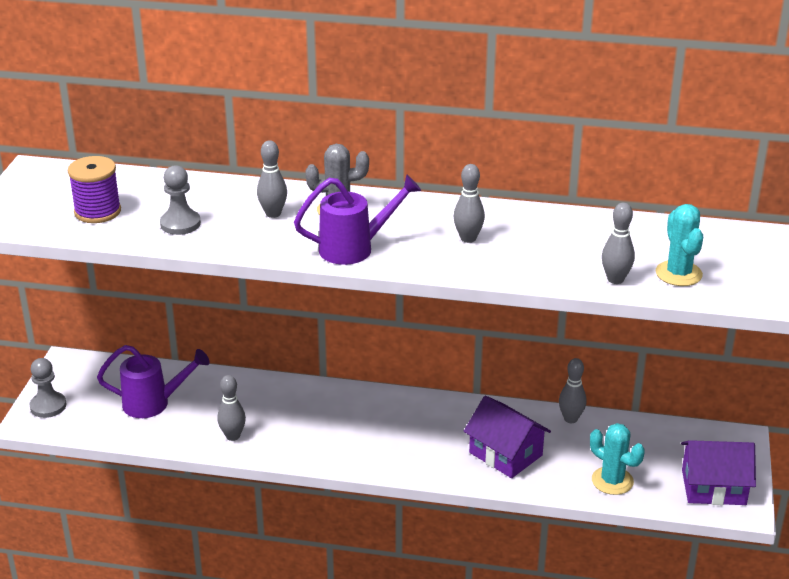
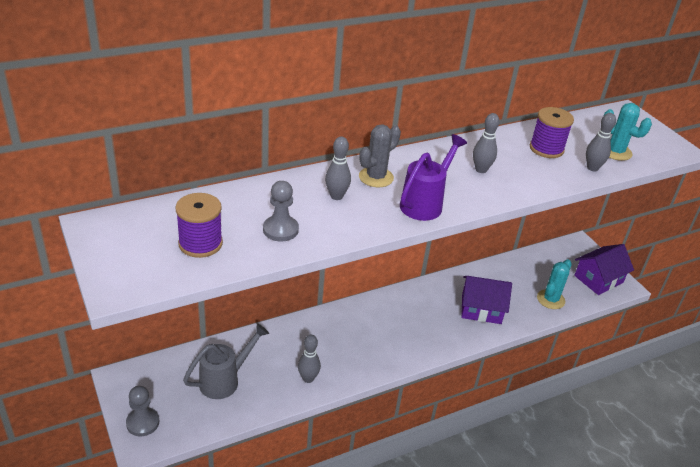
camera: 40 degrees left, 5 degrees up
(153, 403) = (224, 380): purple watering can -> grey watering can
(570, 419) = (490, 269): grey bowling pin -> none
(586, 243) = (546, 149): none -> purple spool
(612, 481) = (550, 299): turquoise cactus -> turquoise cactus turned 60 degrees counterclockwise

